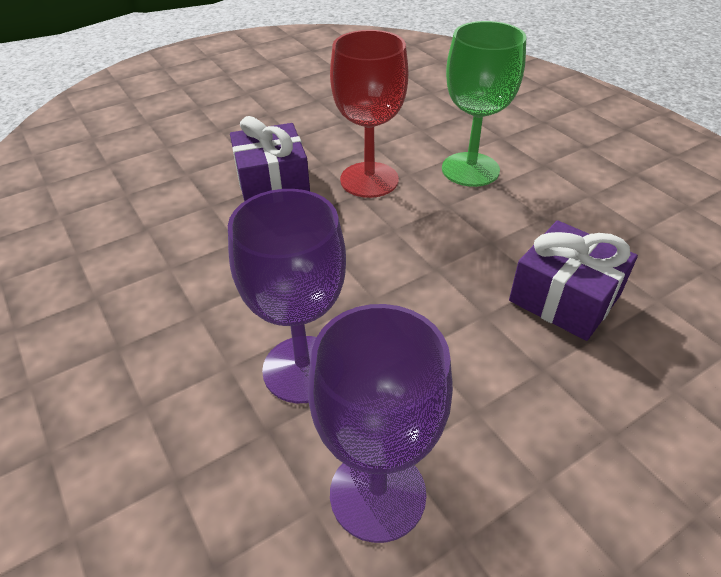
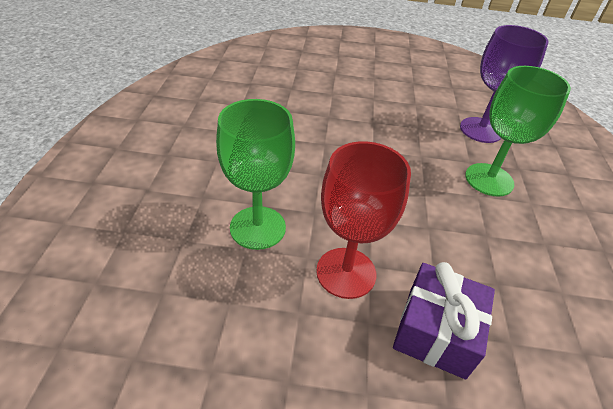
camera: 145 degrees left, 0 degrees up
(303, 369) = (489, 179): purple goblet -> green goblet
(564, 298) = (325, 133): purple gift -> none

